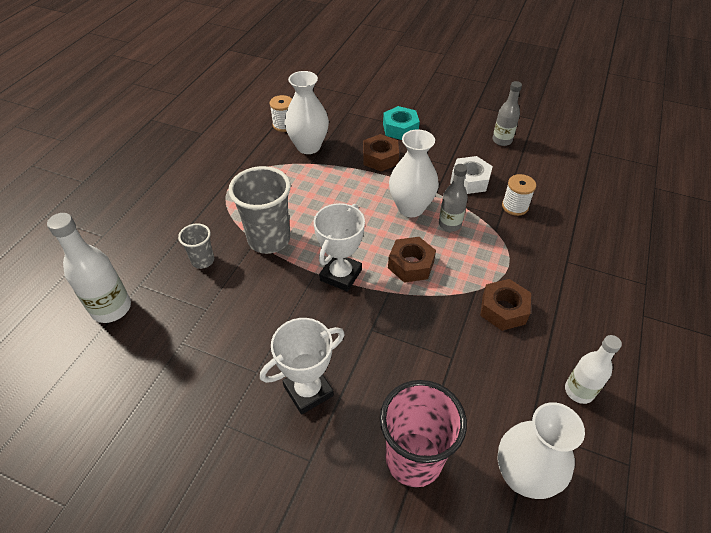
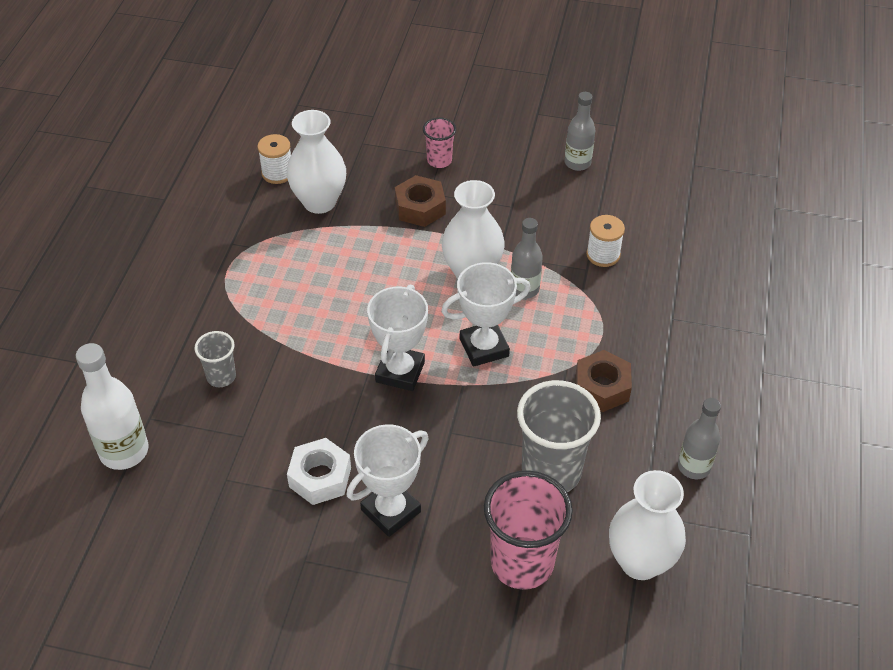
camera: 10 degrees left, 0 degrees up
(269, 239) = (299, 338): grey cup -> grey cup (551, 472)
(400, 129) = (439, 160): turquoise nut -> pink cup
(411, 264) = (484, 347): brown nut -> white trophy
(470, 180) = (542, 226): white nut -> white nut (320, 477)
(579, 391) = (694, 467): white bottle -> grey bottle

